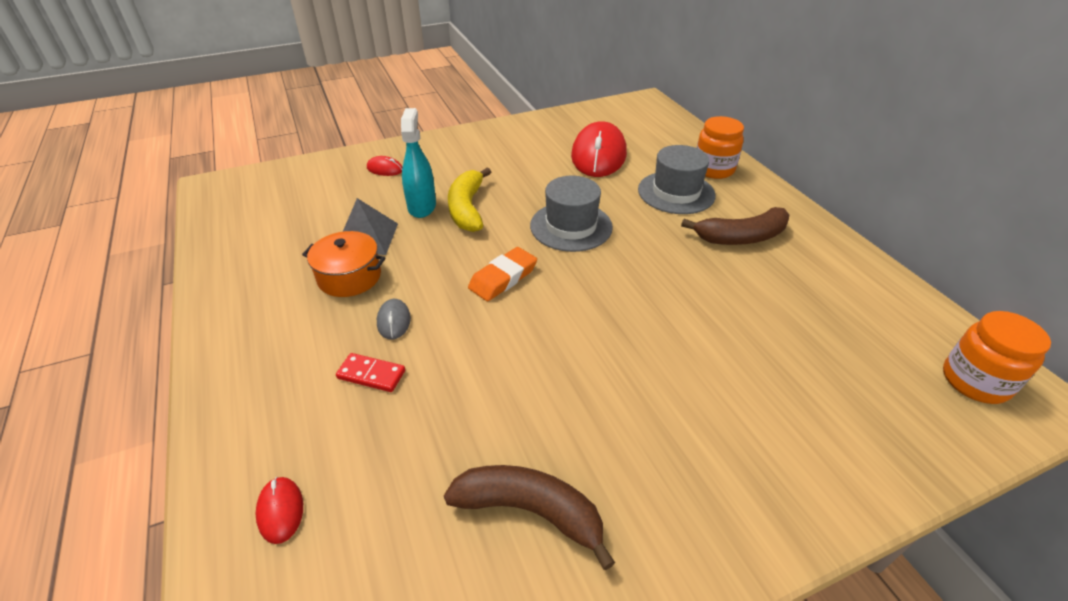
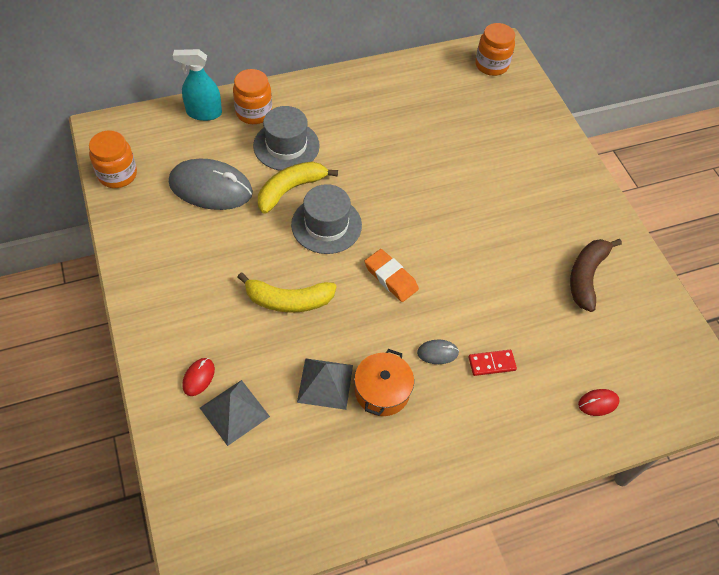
camera: 90 degrees left, 15 degrees up
(346, 189) = (234, 412): none -> grey pyramid
(371, 374) = (491, 363): red domino -> red domino turned 60 degrees clockwise
(422, 206) = (279, 339): turquoise spray bottle -> turquoise spray bottle (204, 113)
(597, 112) = (117, 174): none -> orange jar
(598, 155) = (211, 188): red mouse -> grey mouse
(613, 200) = (290, 190): none -> yellow banana
(741, 237) = (353, 122): brown banana -> none

